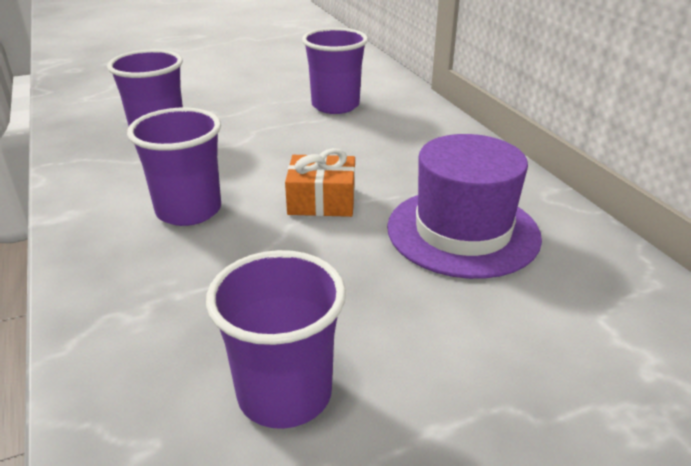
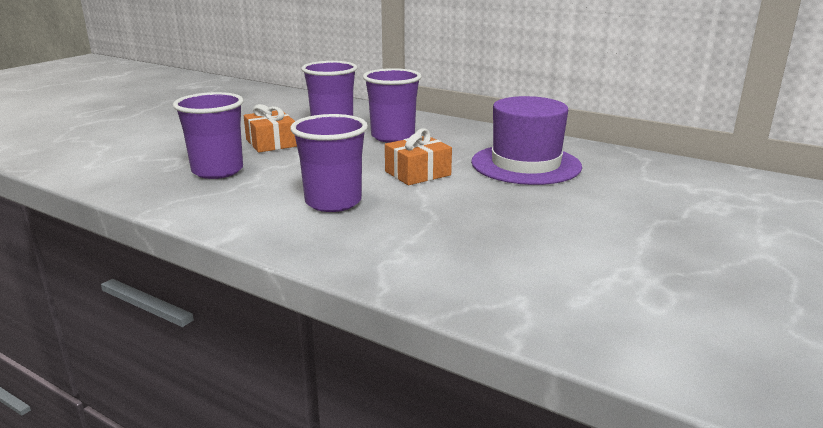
camera: 35 degrees left, 10 degrees down
(249, 113) = (271, 143): none -> orange gift
(284, 394) = (553, 254): purple cup -> purple cup (393, 136)

